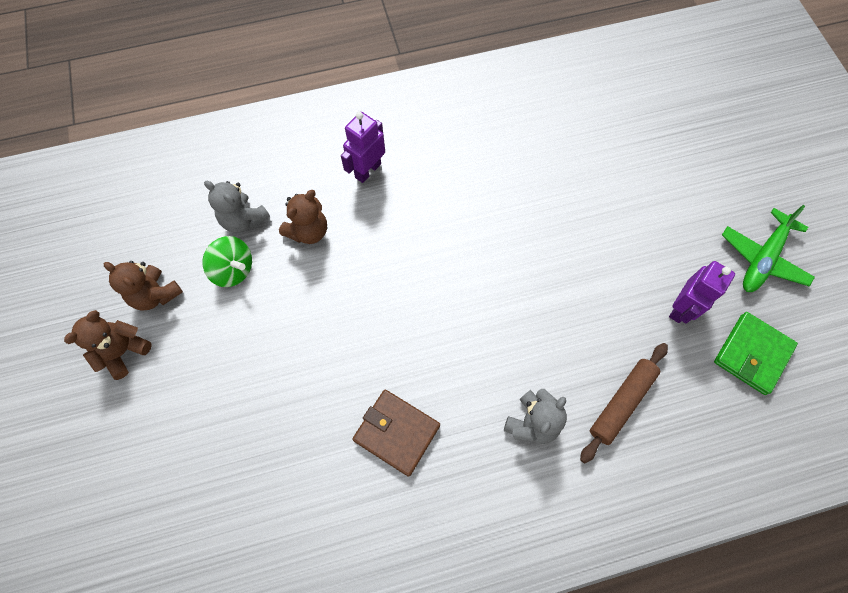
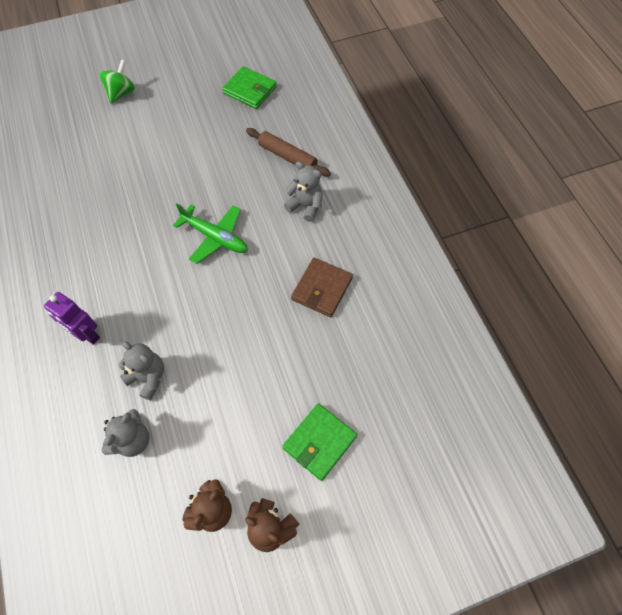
camera: 95 degrees left, 5 degrees down
(198, 410) = (319, 442): none -> green wallet
(233, 270) = (186, 439): green spinning top -> green spinning top (121, 93)
(308, 231) = (148, 377): brown teddy bear -> grey teddy bear
(681, 308) = (219, 123): purple robot -> none
(763, 258) = (181, 79): green plane -> green plane (215, 237)

